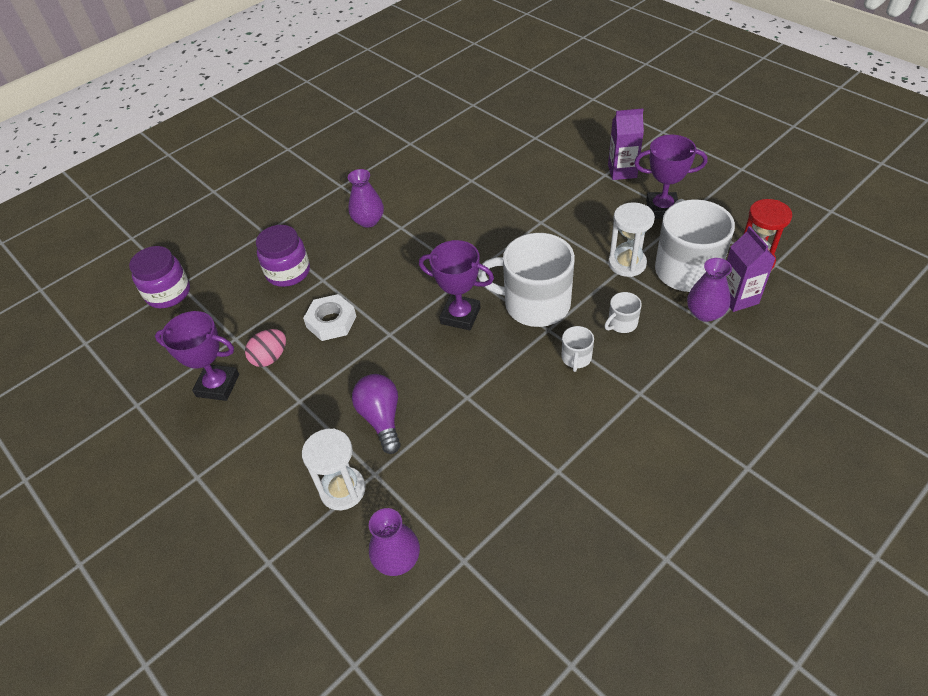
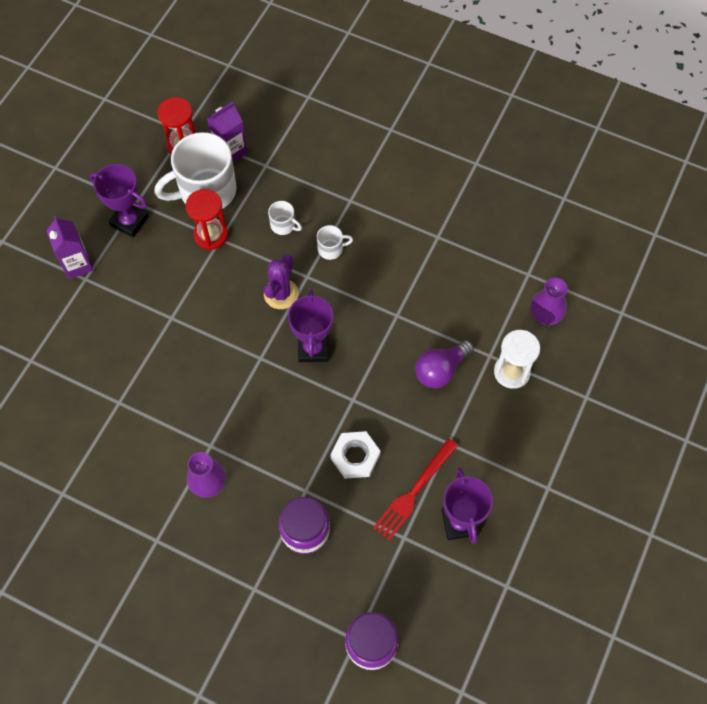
camera: 115 degrees left, 15 degrees up
(270, 357) = (414, 492): pink egg -> red fork
(534, 304) = (281, 294): white mug -> purple cactus
(627, 263) = (211, 235): white hourglass -> red hourglass
(662, 209) = (129, 221): purple trophy -> purple trophy turned 45 degrees counterclockwise
(705, 313) = (254, 171): purple vase -> none

